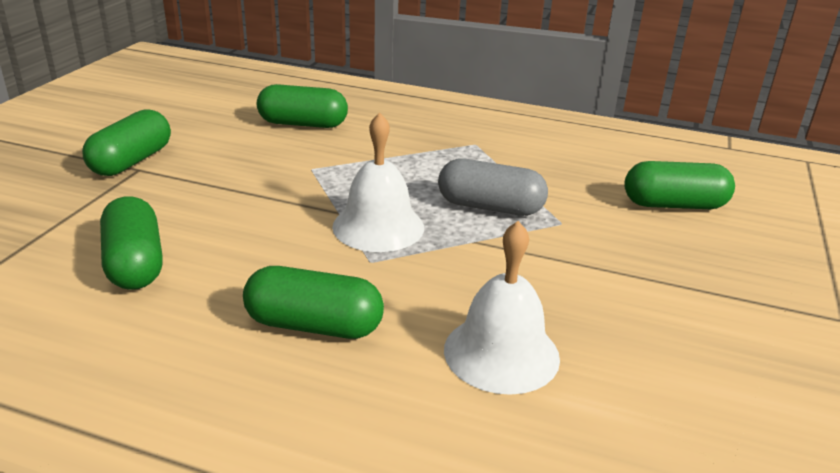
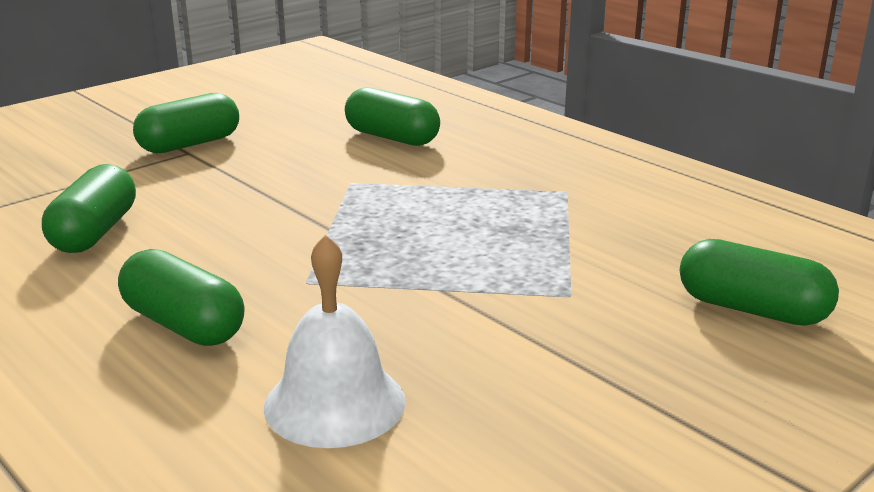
camera: 30 degrees right, 5 degrees down
(378, 226) = (352, 251): white bell -> none
(490, 207) = (501, 259): grey capsule -> none

